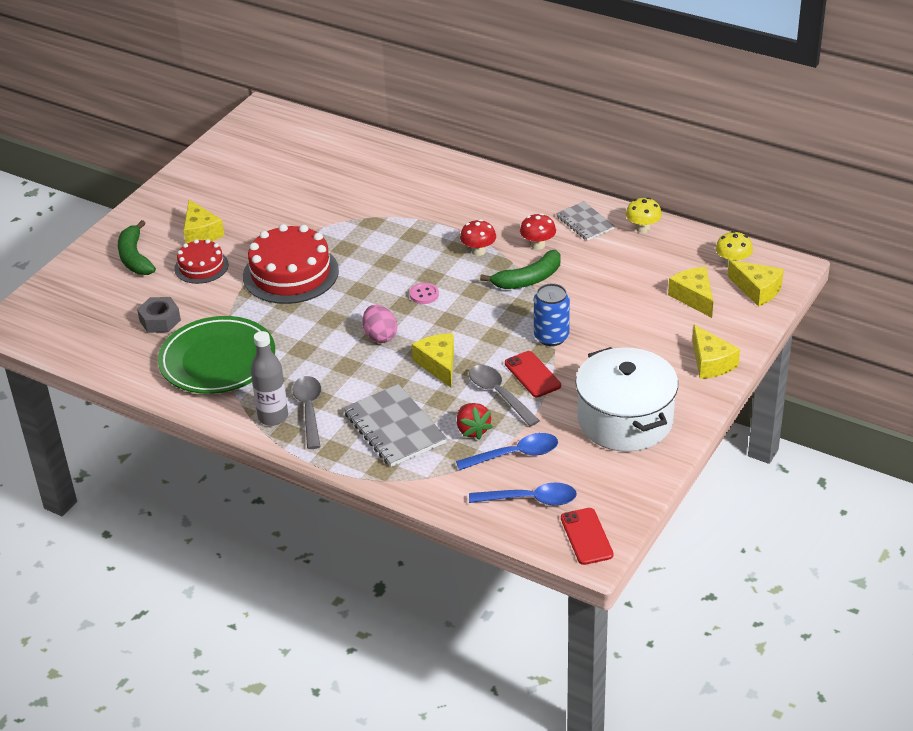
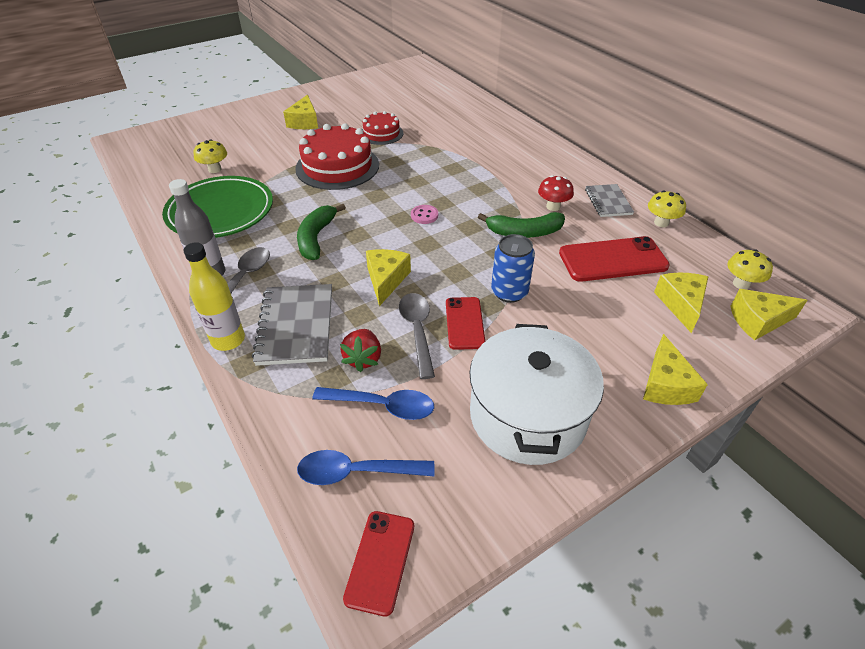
camera: 25 degrees right, 5 degrees up
(135, 257) = (246, 124): green banana -> green banana (316, 238)
(160, 320) = (215, 169): grey nut -> yellow mushroom
(201, 266) = (281, 143): red cake -> red cake (381, 133)
(347, 459) = (228, 340): none -> yellow bottle
(380, 336) = (359, 237): pink egg -> none
(478, 251) = (497, 196): red mushroom -> none
(530, 499) = (356, 472): blue spoon -> blue spoon turned 150 degrees clockwise
(620, 278) = (612, 260): none -> red phone
(757, 290) = (758, 321): yellow cheese -> yellow cheese turned 105 degrees clockwise

